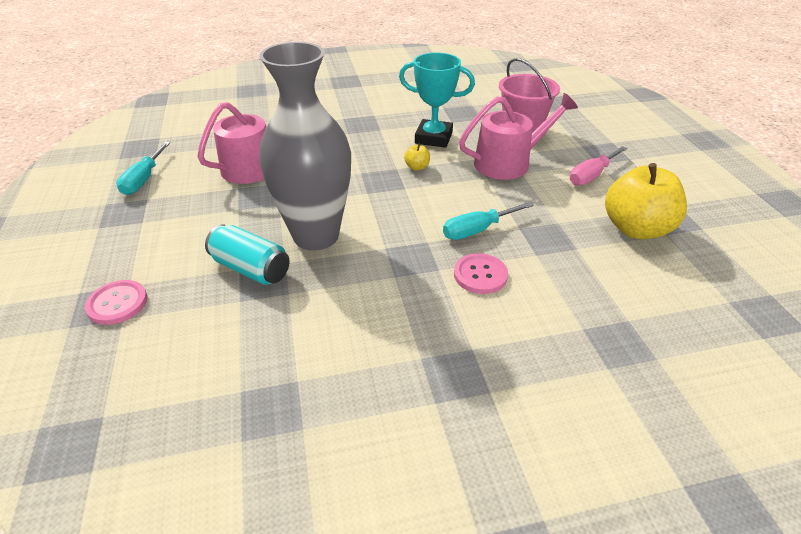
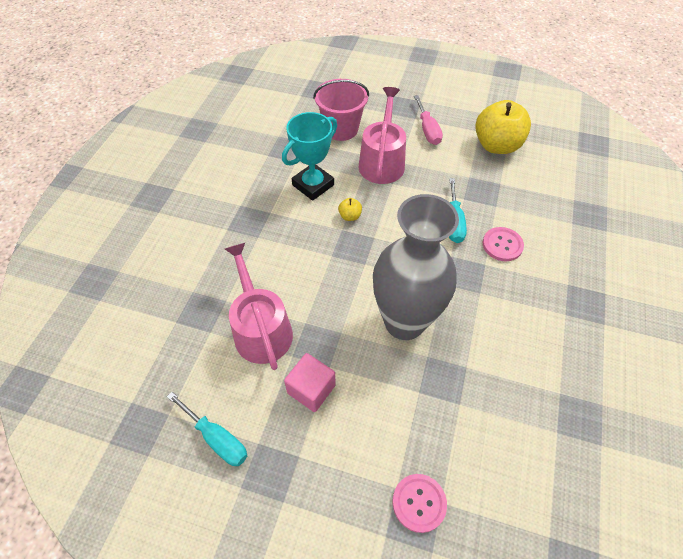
camera: 60 degrees left, 15 degrees up
(210, 207) = (311, 389): none -> pink cube
(251, 268) = (423, 383): turquoise can -> none

